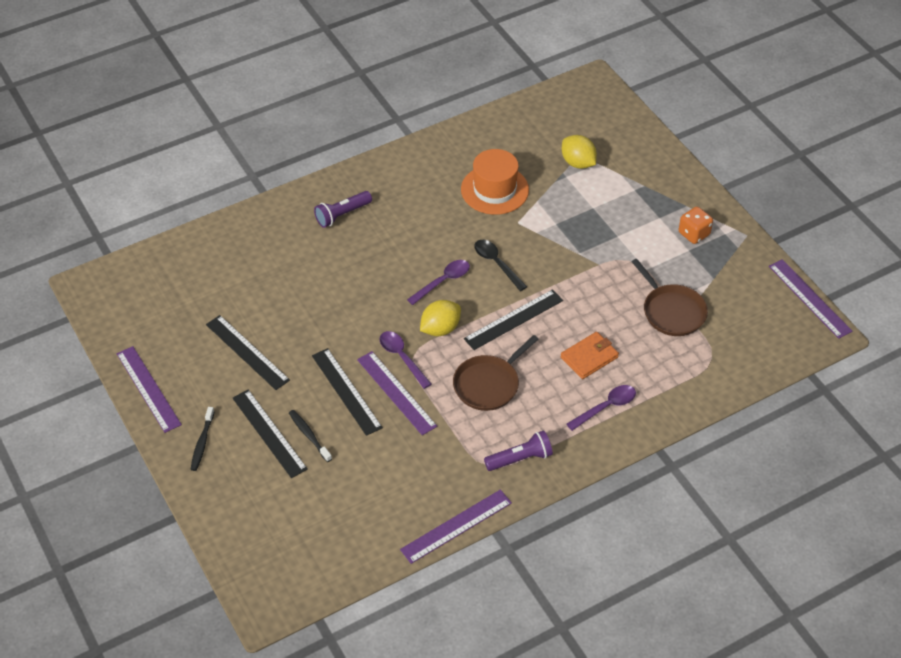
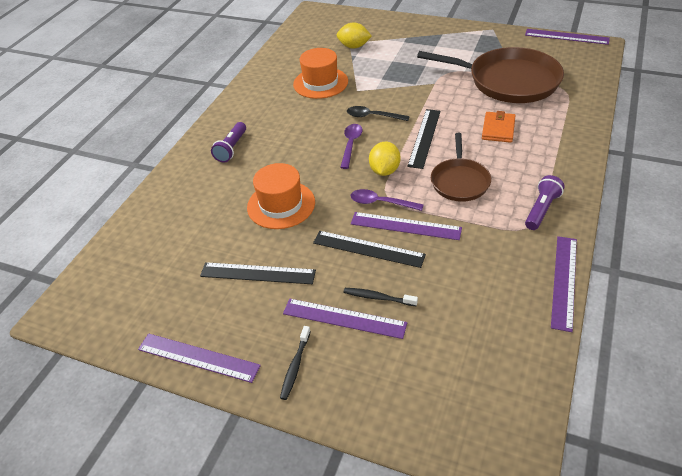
camera: 35 degrees left, 5 degrees down
(202, 443) = (295, 366): black toothbrush -> black toothbrush turned 45 degrees clockwise
(269, 433) = (344, 318): black ruler -> purple ruler
(324, 302) = (281, 205): none -> orange hat
(606, 407) = (547, 148): purple spoon -> none
(672, 311) = (508, 81): brown pan -> brown pan, size x1.78
(694, 234) = (465, 43): orange dice -> none

